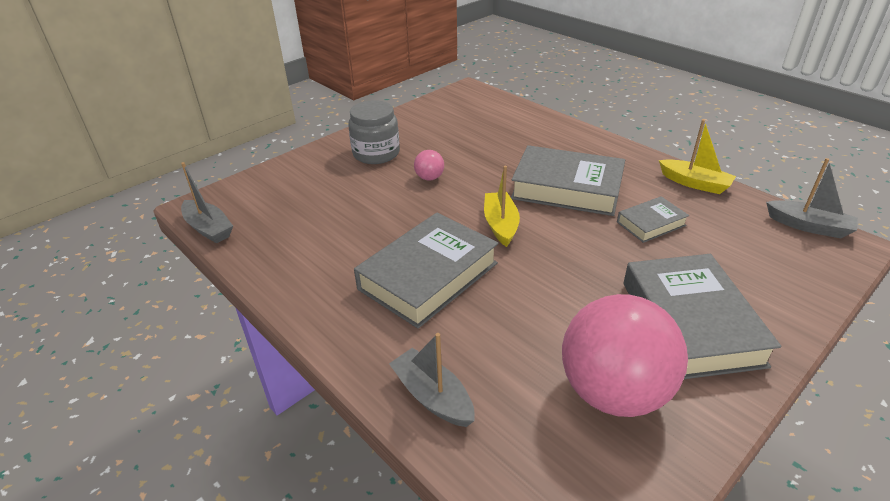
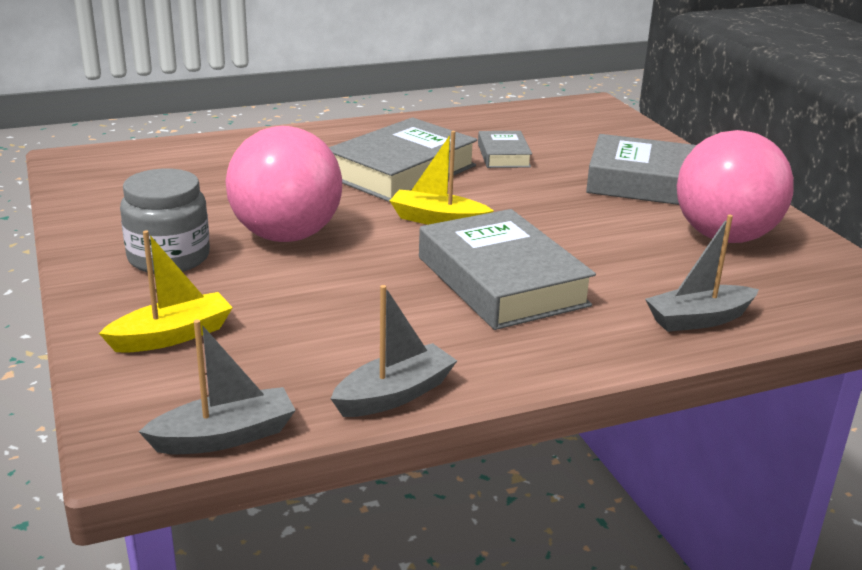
camera: 70 degrees left, 10 degrees down
(429, 178) = (286, 236): pink ball -> pink ball, size x2.45
(694, 183) = (455, 120): yellow boat -> yellow boat (172, 336)
(808, 226) = (560, 106): grey boat -> grey boat (394, 395)

